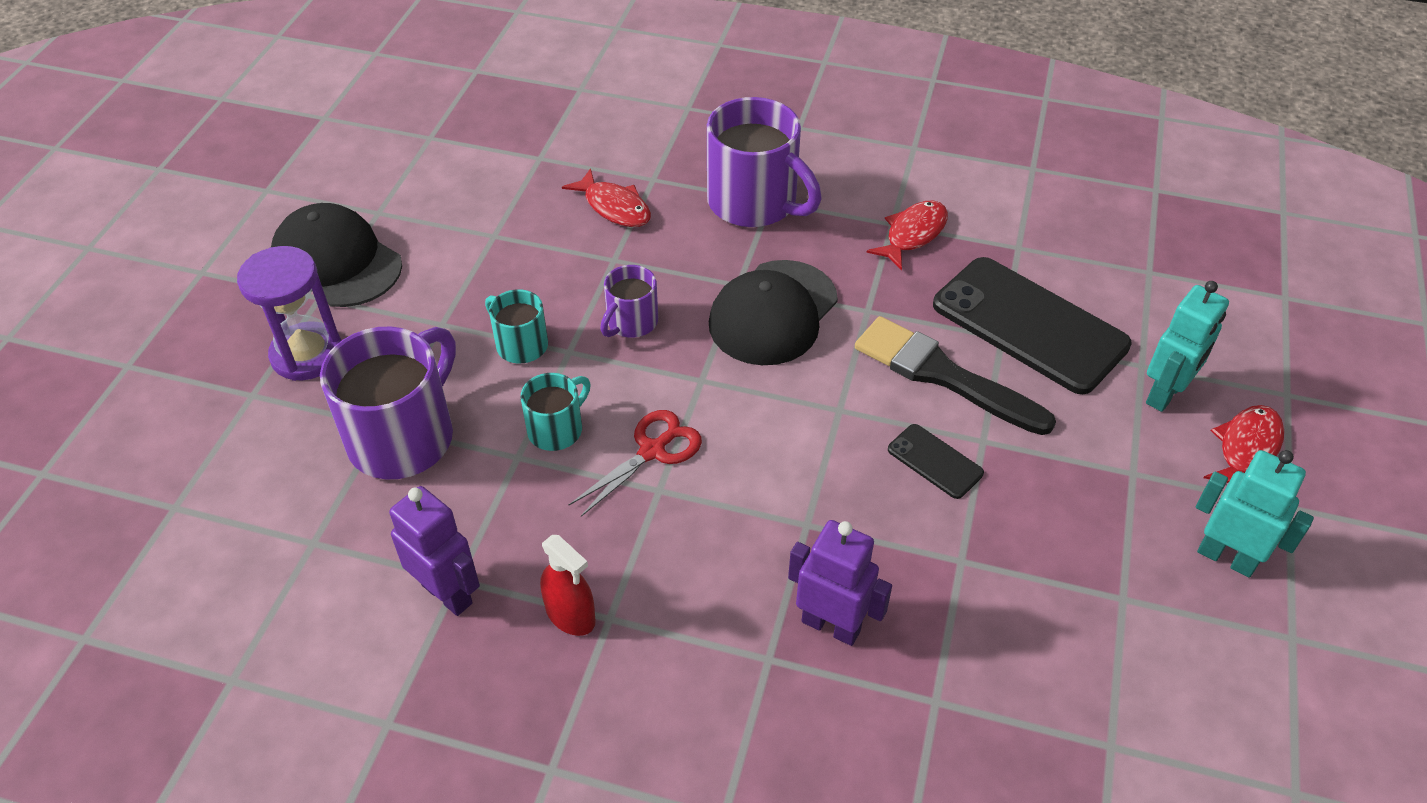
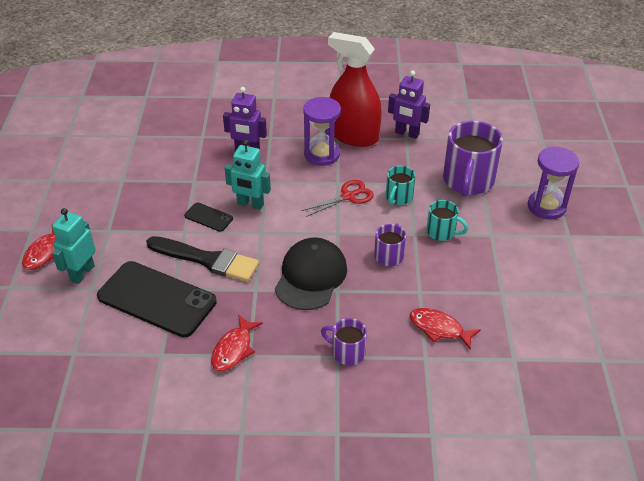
camera: 165 degrees right, 5 degrees down
(337, 262) = (578, 257): black cap -> none
(570, 615) = (354, 136): red spray bottle -> red spray bottle, size x2.11
(652, 451) = (348, 196): red scissors -> red scissors turned 150 degrees counterclockwise
(665, 573) = (322, 154): none -> purple hourglass
(755, 203) = (347, 352): purple mug -> purple mug, size x0.52
(1226, 557) = (71, 203): turquoise robot -> turquoise robot (250, 204)

